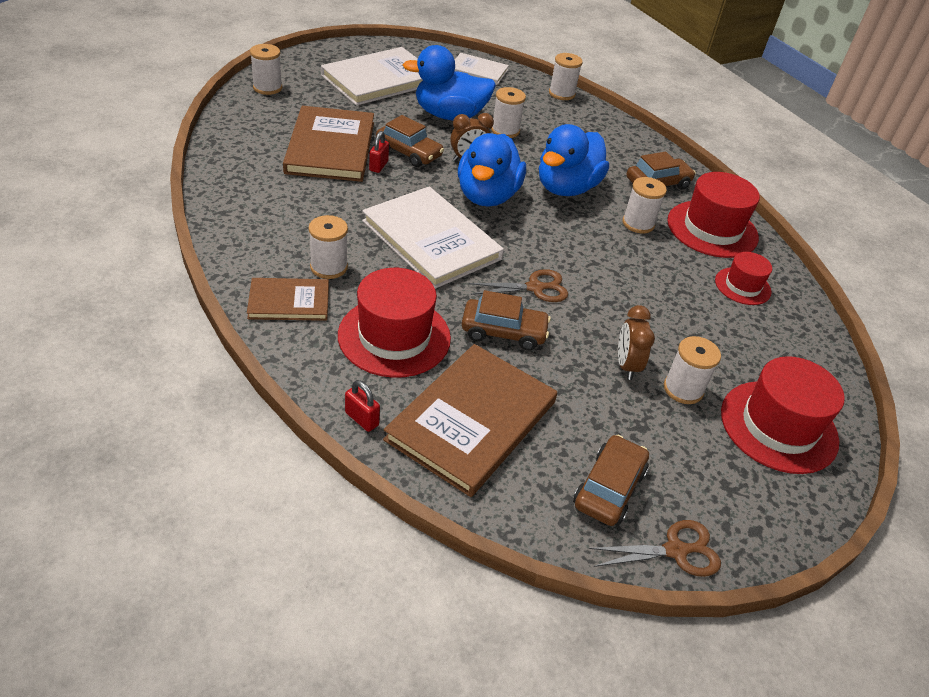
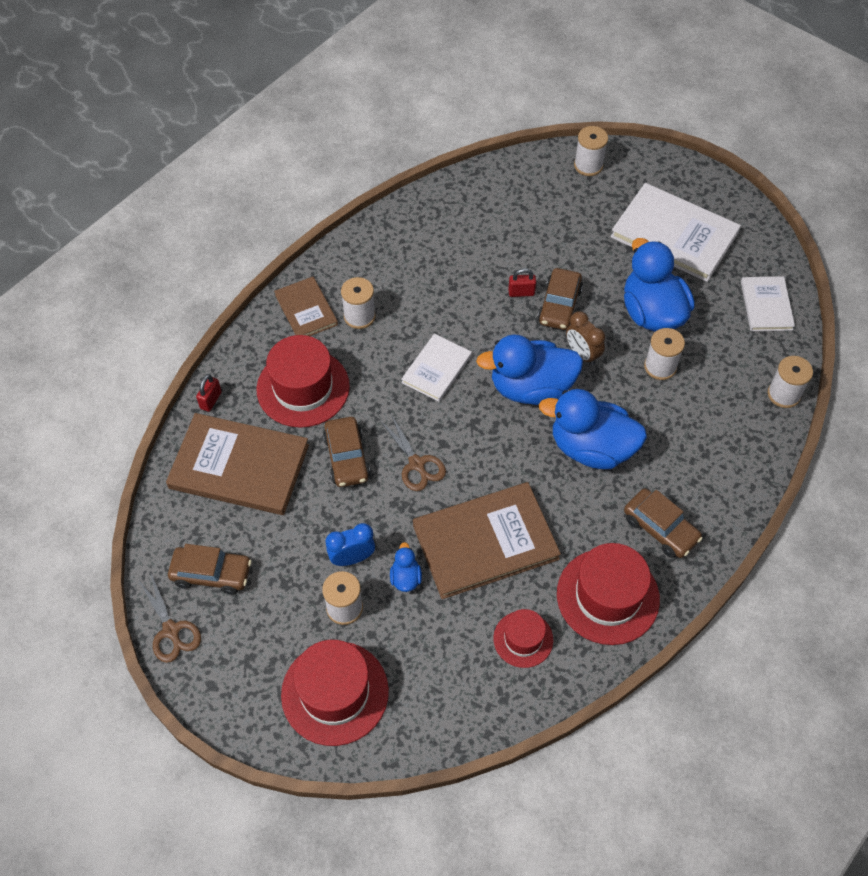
camera: 75 degrees right, 15 degrees up
(331, 147) = (525, 249): brown book -> brown book (485, 542)
(431, 240) = (436, 369): white book -> white book, size x0.56
(626, 365) = (352, 558): brown clock -> blue clock
(638, 224) = (571, 525): white spool -> none
(661, 336) = (405, 578): none -> blue duck

